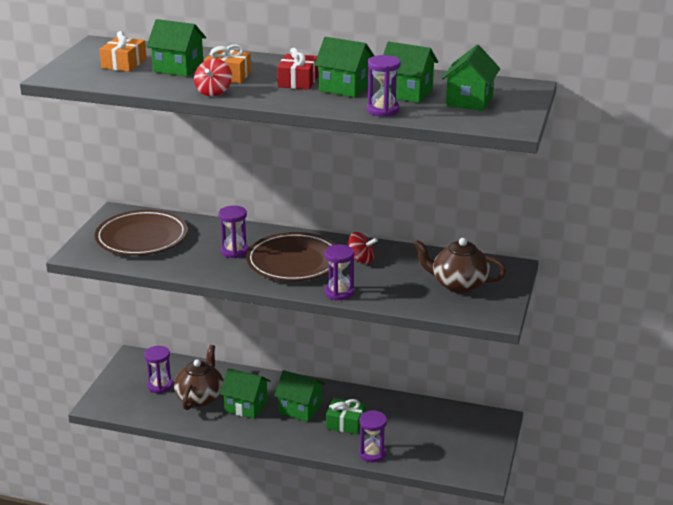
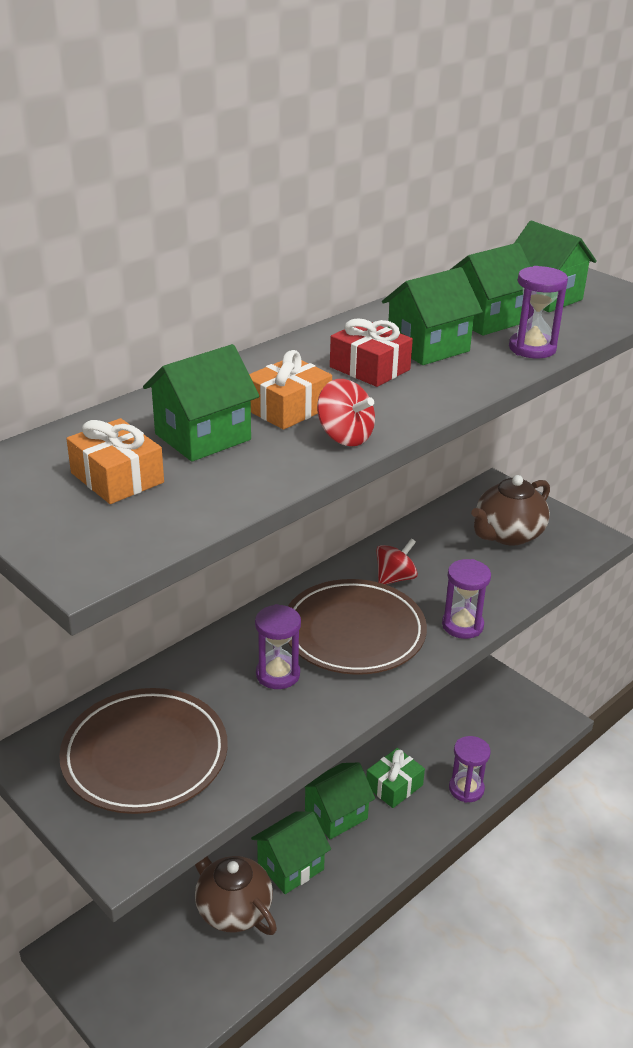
camera: 60 degrees left, 5 degrees up
(160, 386) = (168, 945): purple hourglass -> none

